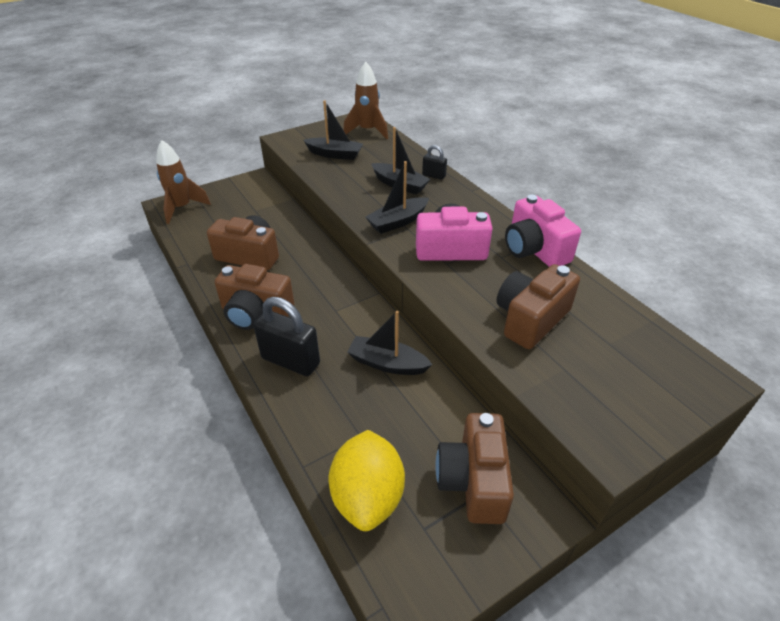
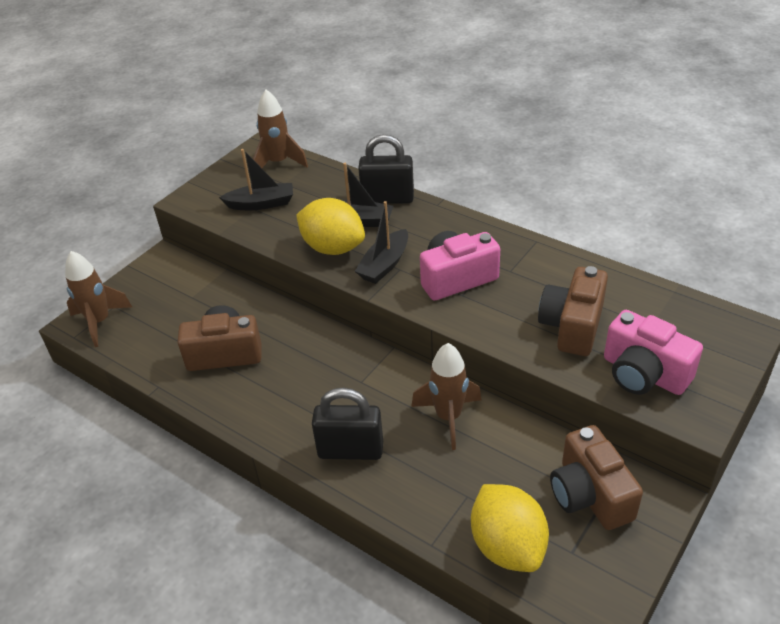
camera: 20 degrees left, 0 degrees up
(255, 313) = (278, 414): brown camera -> none
(366, 198) = (333, 248): none -> yellow lemon
(387, 363) = (448, 417): black boat -> brown rocket
(434, 176) = (387, 199): black padlock -> black padlock, size x1.97
(534, 250) = (536, 253): pink camera -> pink camera (643, 374)

